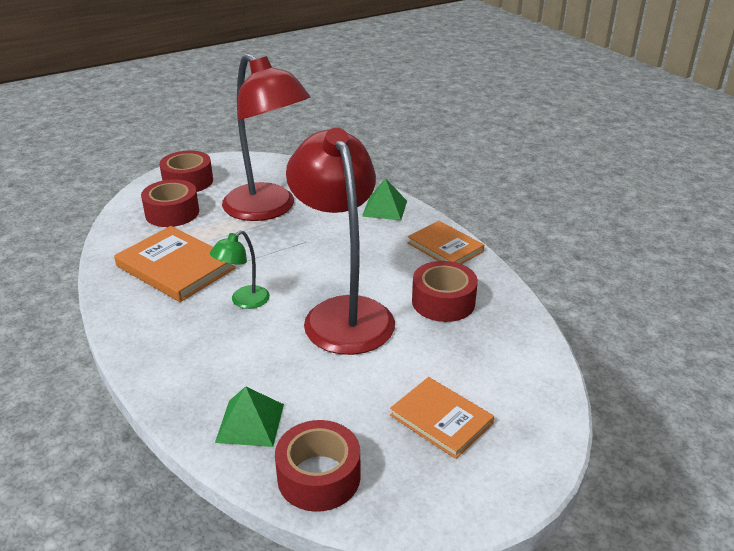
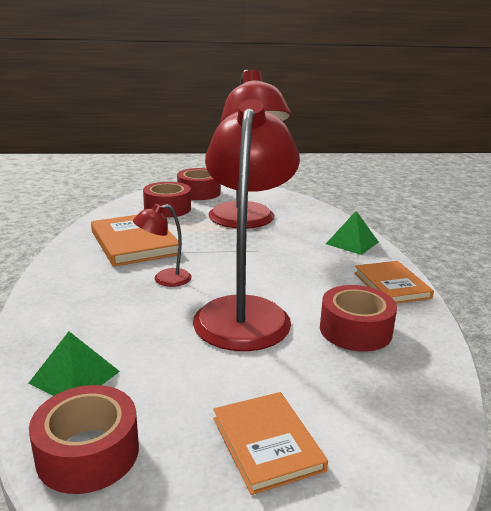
camera: 25 degrees right, 10 degrees down
(244, 301) = (164, 279): green lamp -> red lamp

